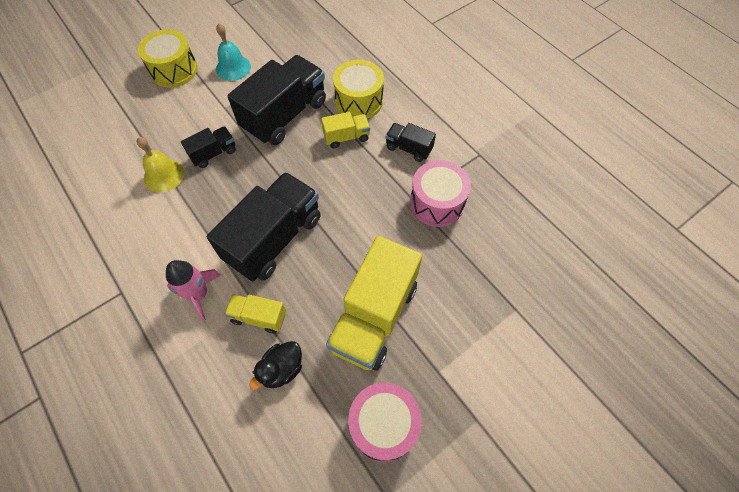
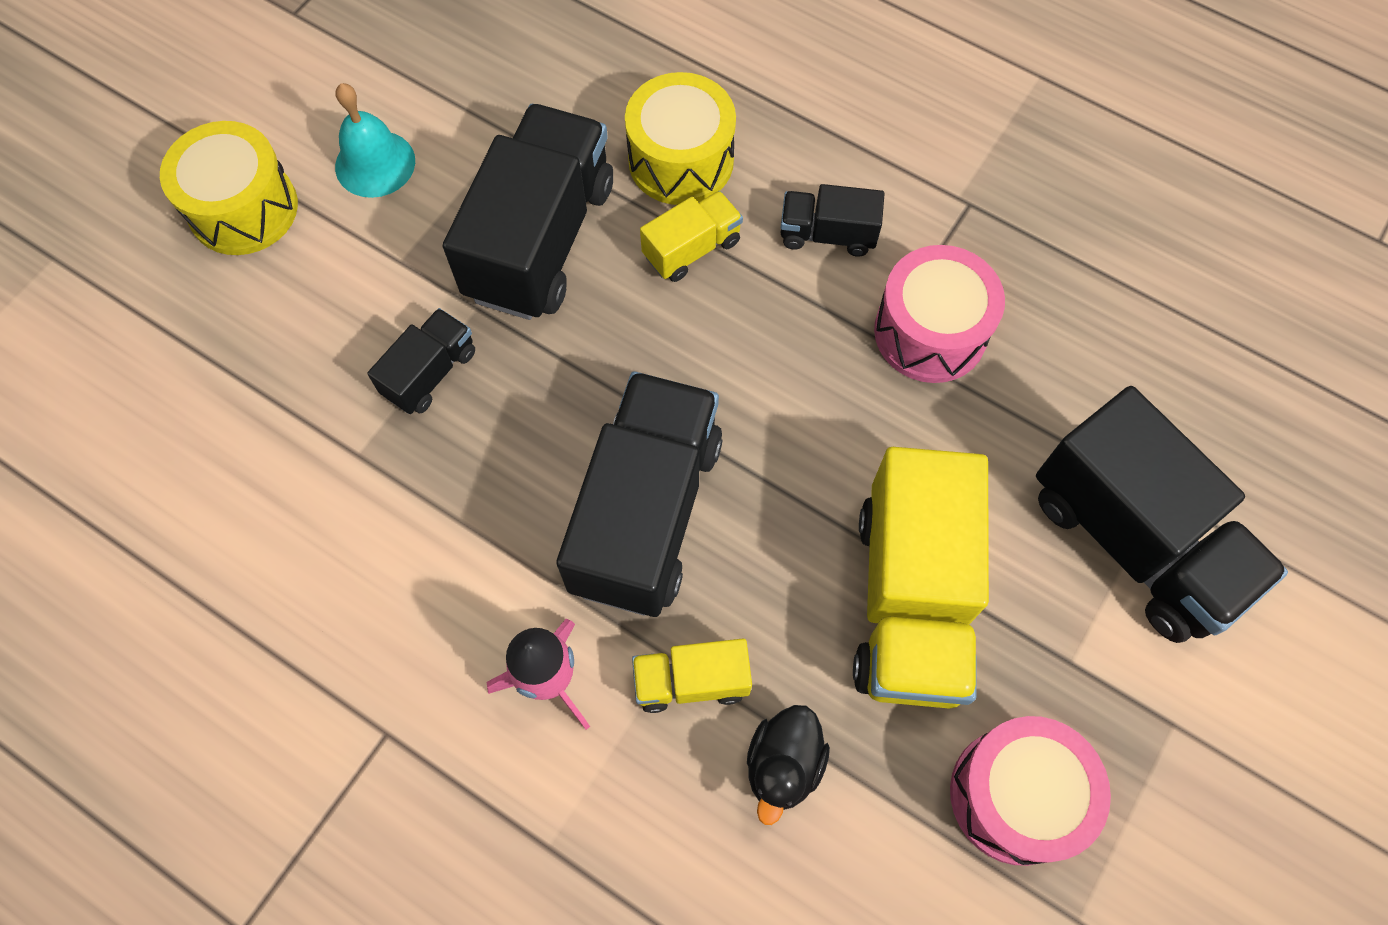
camera: 20 degrees left, 5 degrees up
(164, 175) = (347, 455): yellow bell -> none
(494, 326) = (1134, 540): none -> black truck

